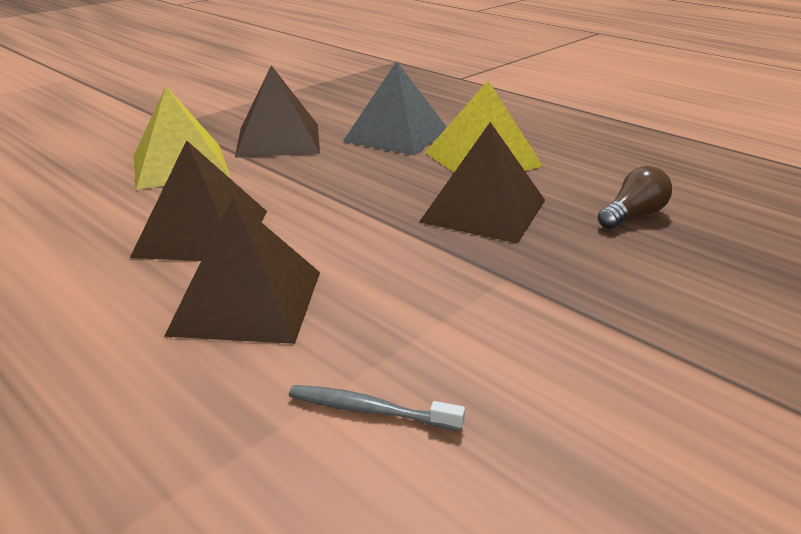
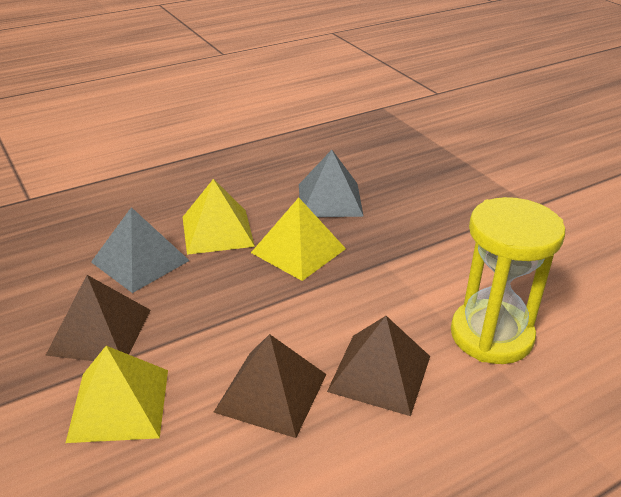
camera: 75 degrees left, 5 degrees up
(370, 410) = (491, 335): grey toothbrush -> yellow hourglass
(484, 210) = (298, 250): brown pyramid -> yellow pyramid
(633, 215) = (330, 200): brown light bulb -> grey pyramid

